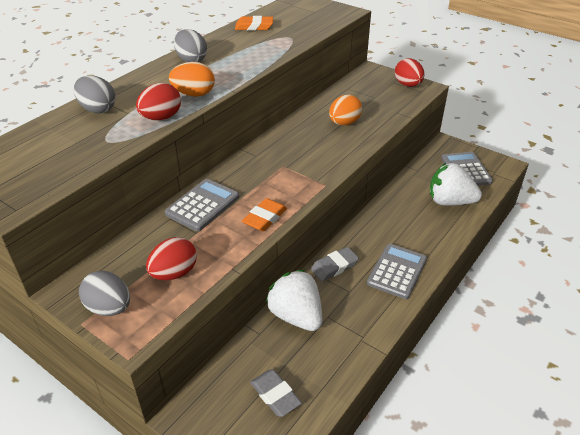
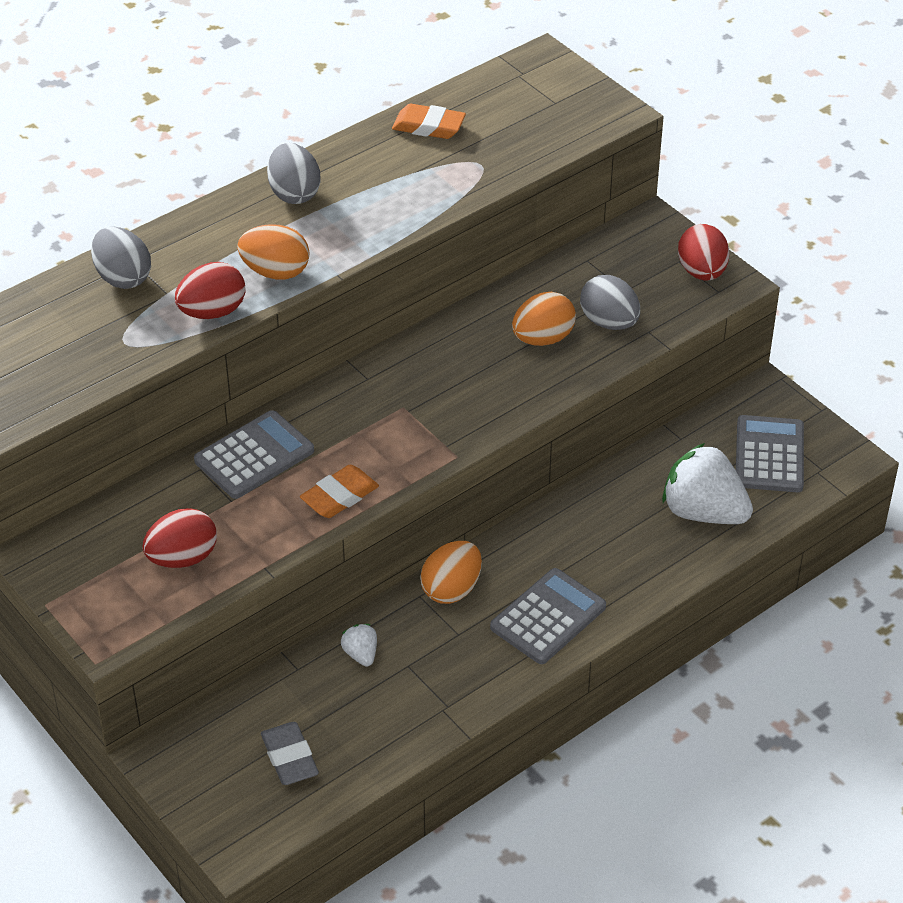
camera: 15 degrees right, 5 degrees up
(109, 308) = (85, 590): grey egg -> grey egg (609, 322)
(296, 316) = (361, 654): white strawberry -> white strawberry, size x0.45
(334, 267) = (451, 589): grey eraser -> orange egg

